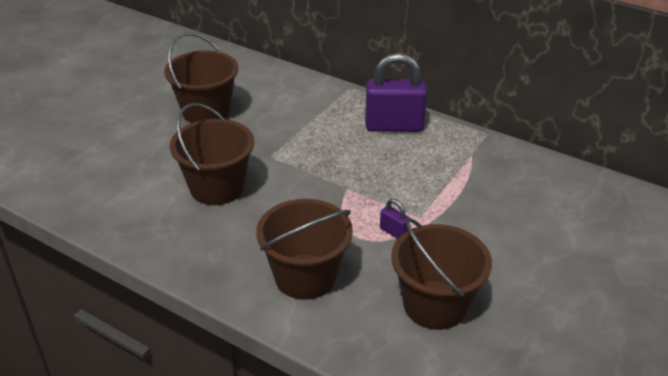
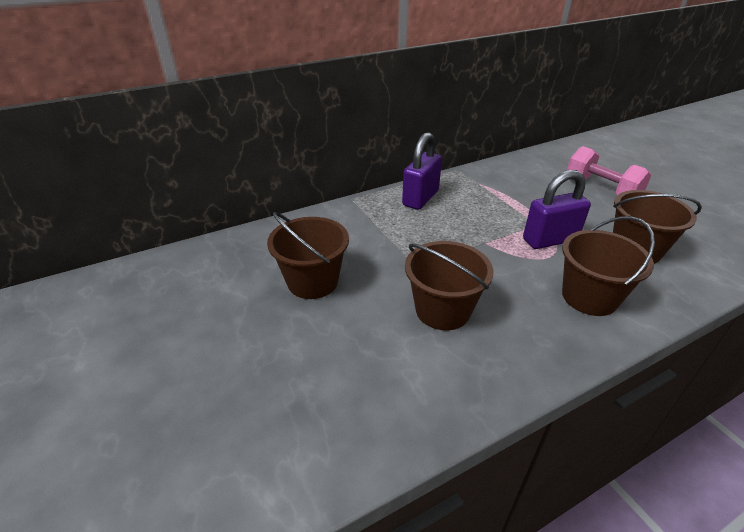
camera: 60 degrees left, 0 degrees up
(393, 232) = (550, 240): purple padlock -> purple padlock, size x2.32
(569, 258) = (601, 189): none -> pink dumbbell

